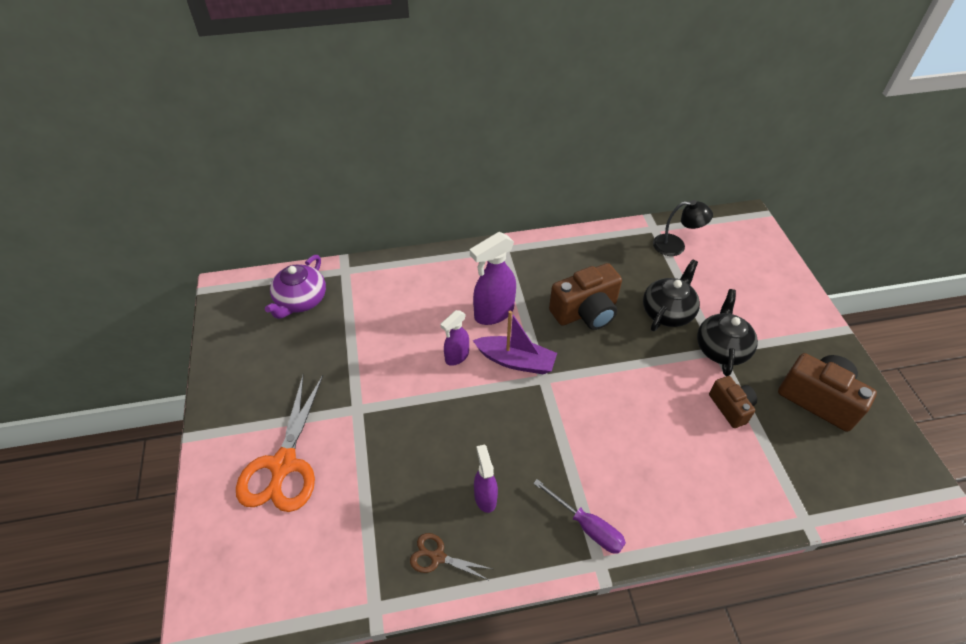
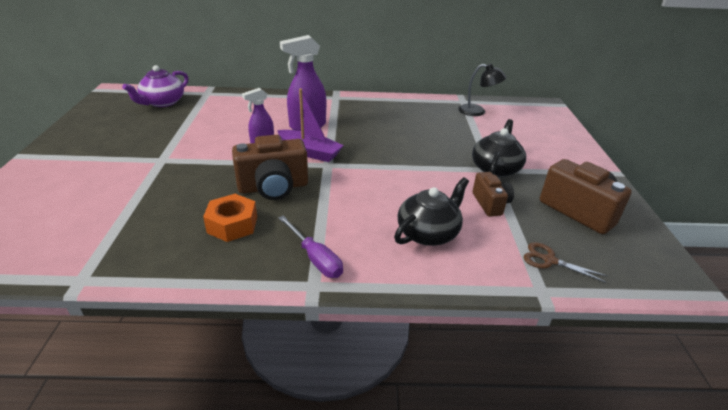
camera: 10 degrees right, 15 degrees down
(283, 465) = (77, 181): orange scissors -> none
(437, 557) = (163, 255): brown scissors -> brown scissors (549, 260)
(485, 497) = (232, 225): purple spray bottle -> orange nut
(585, 312) = (384, 135): brown camera -> brown camera (273, 187)
(667, 312) = (455, 143): black teapot -> black teapot (428, 233)

